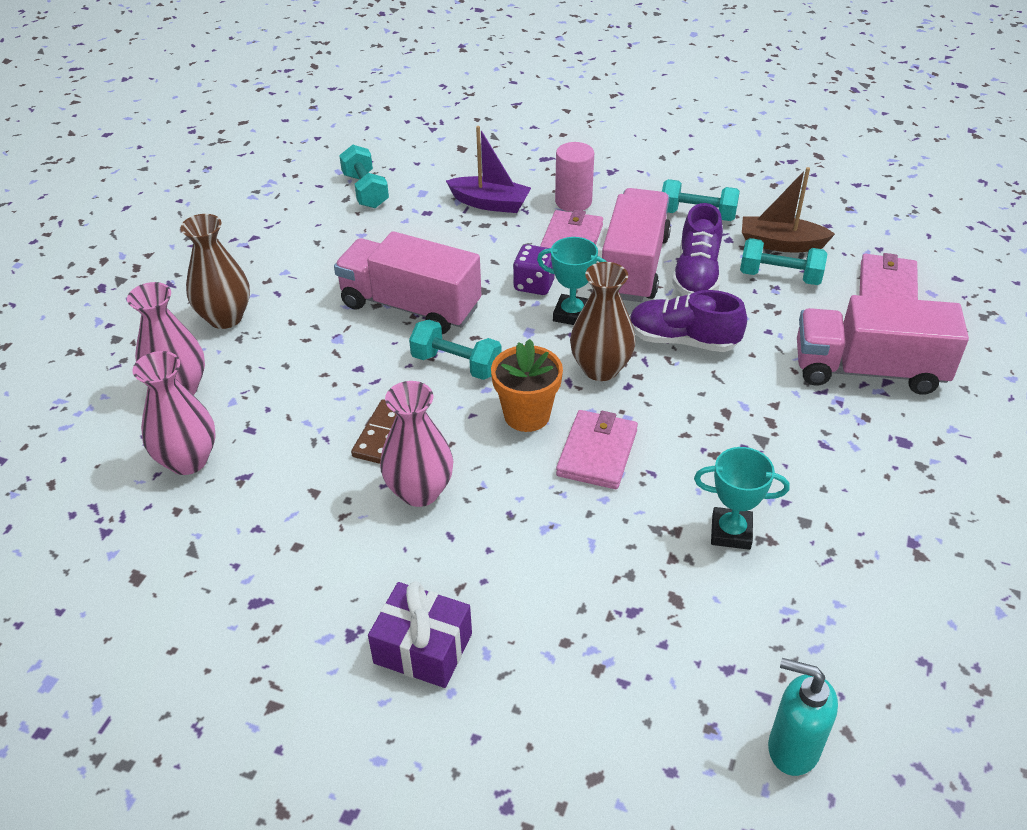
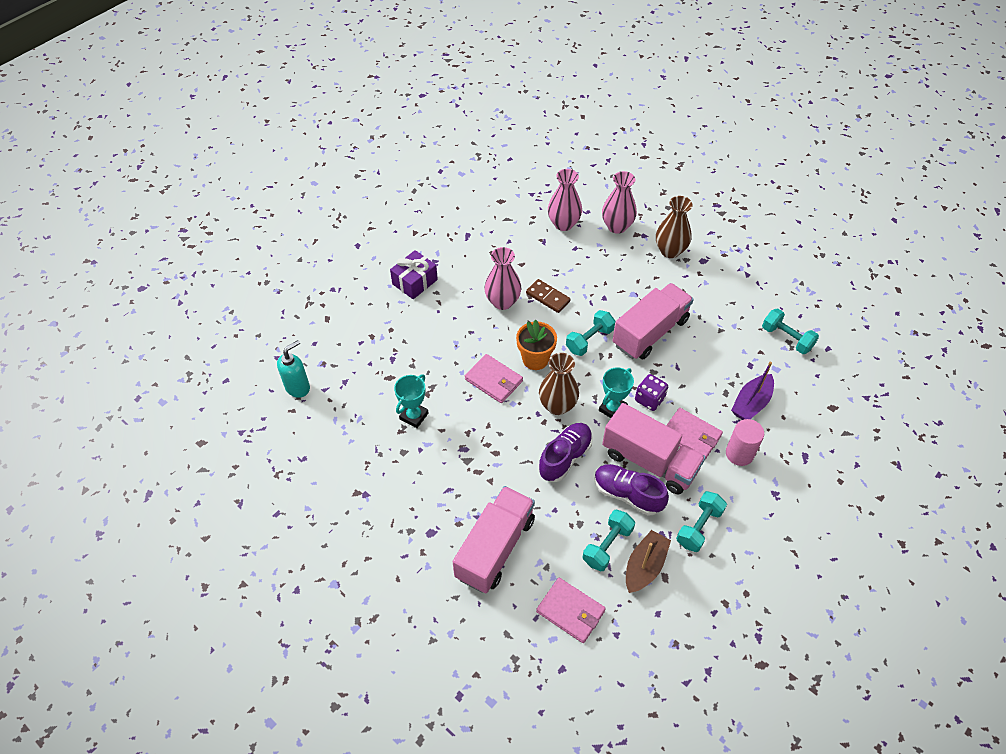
camera: 110 degrees right, 10 degrees up
(365, 191) = (786, 338): turquoise dumbbell -> turquoise dumbbell turned 45 degrees clockwise

